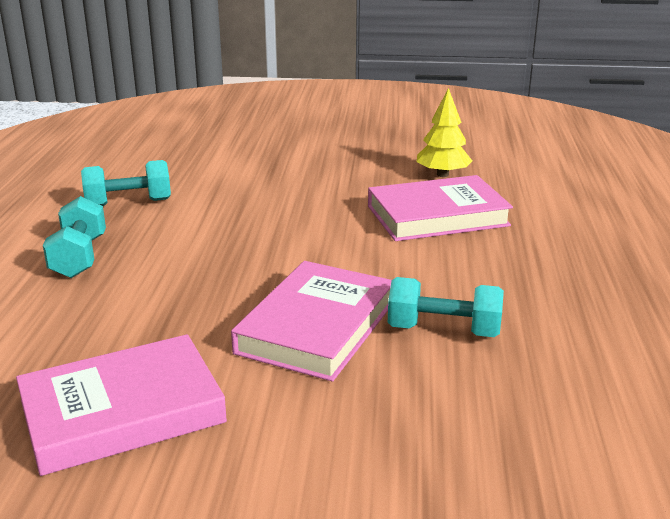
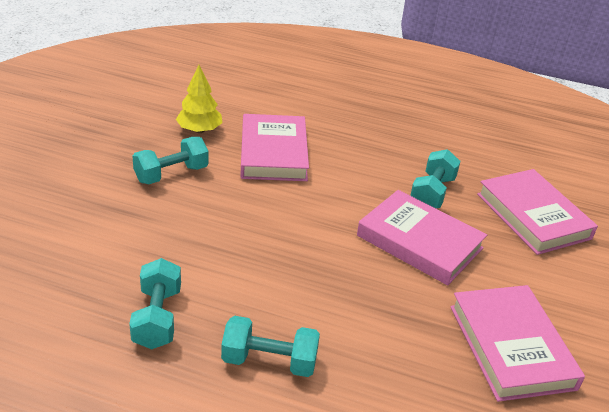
camera: 80 degrees left, 10 degrees up
(347, 175) = (171, 174): none -> turquoise dumbbell
(457, 434) = (533, 216): none -> pink book

